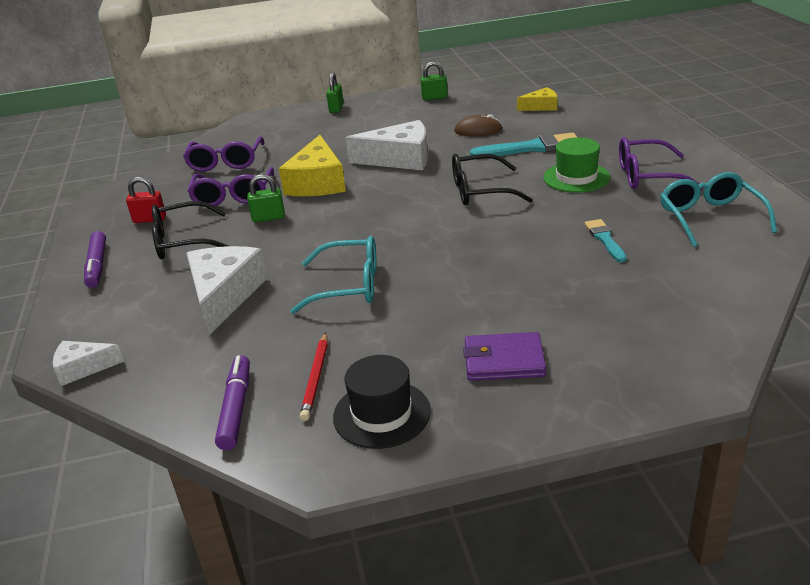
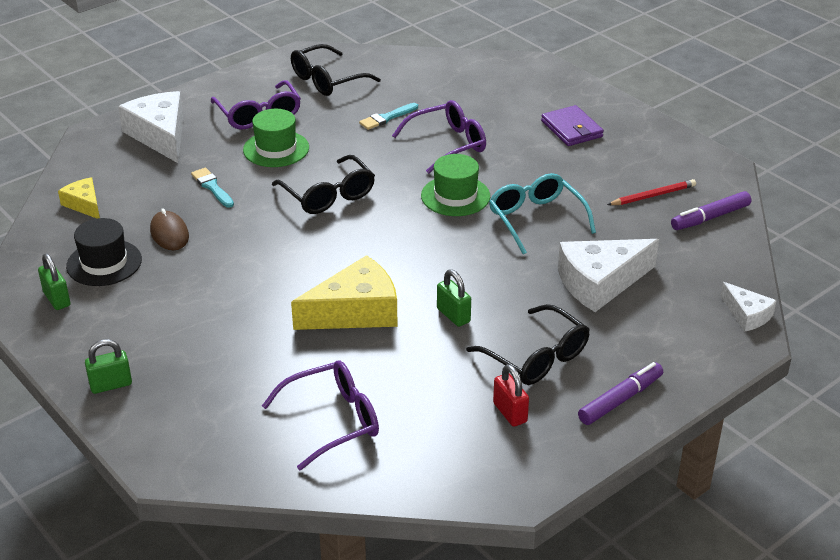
camera: 120 degrees left, 5 degrees up
(233, 196) = (421, 366): purple glasses -> purple glasses (448, 144)
(381, 414) = (660, 159): black hat -> black hat (104, 263)
(400, 159) = (270, 269): white cheese -> white cheese (160, 135)
(427, 250) = (455, 196): none -> green hat
(531, 148) = (212, 187): turquoise brush -> turquoise brush, size x0.58
(710, 217) = (327, 80): turquoise glasses -> black glasses

